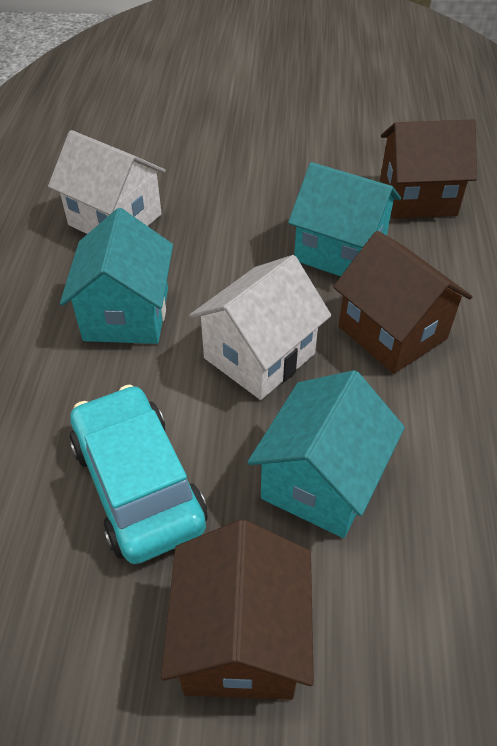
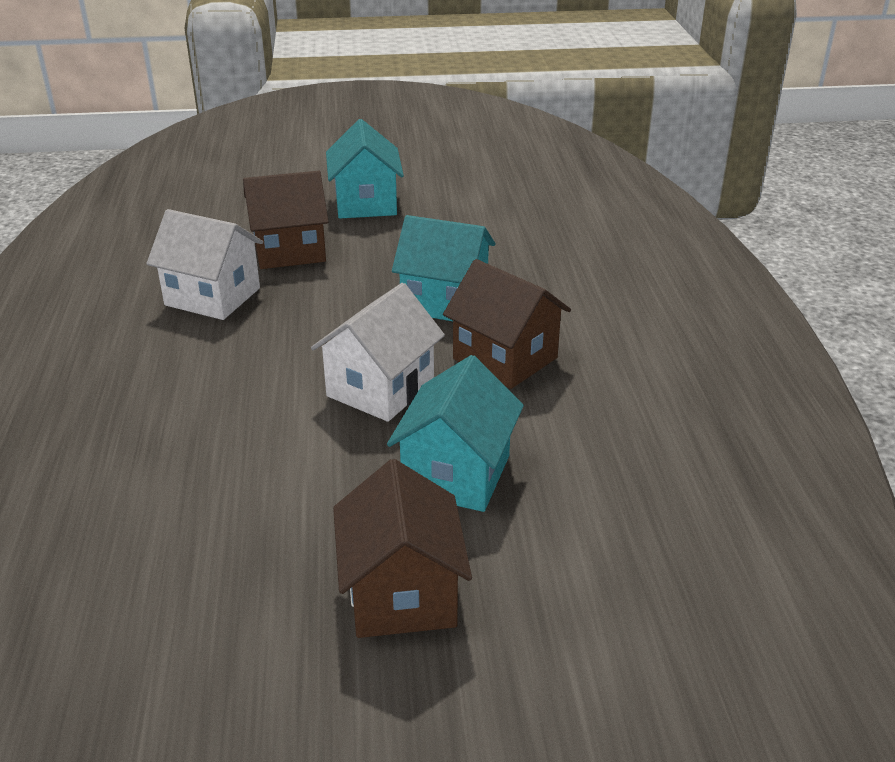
camera: 10 degrees left, 15 degrees down
(126, 314) = (241, 370): turquoise house -> turquoise house (365, 203)
(138, 484) = (282, 497): turquoise car -> none
(417, 197) = (513, 252): brown house -> brown house (289, 251)

